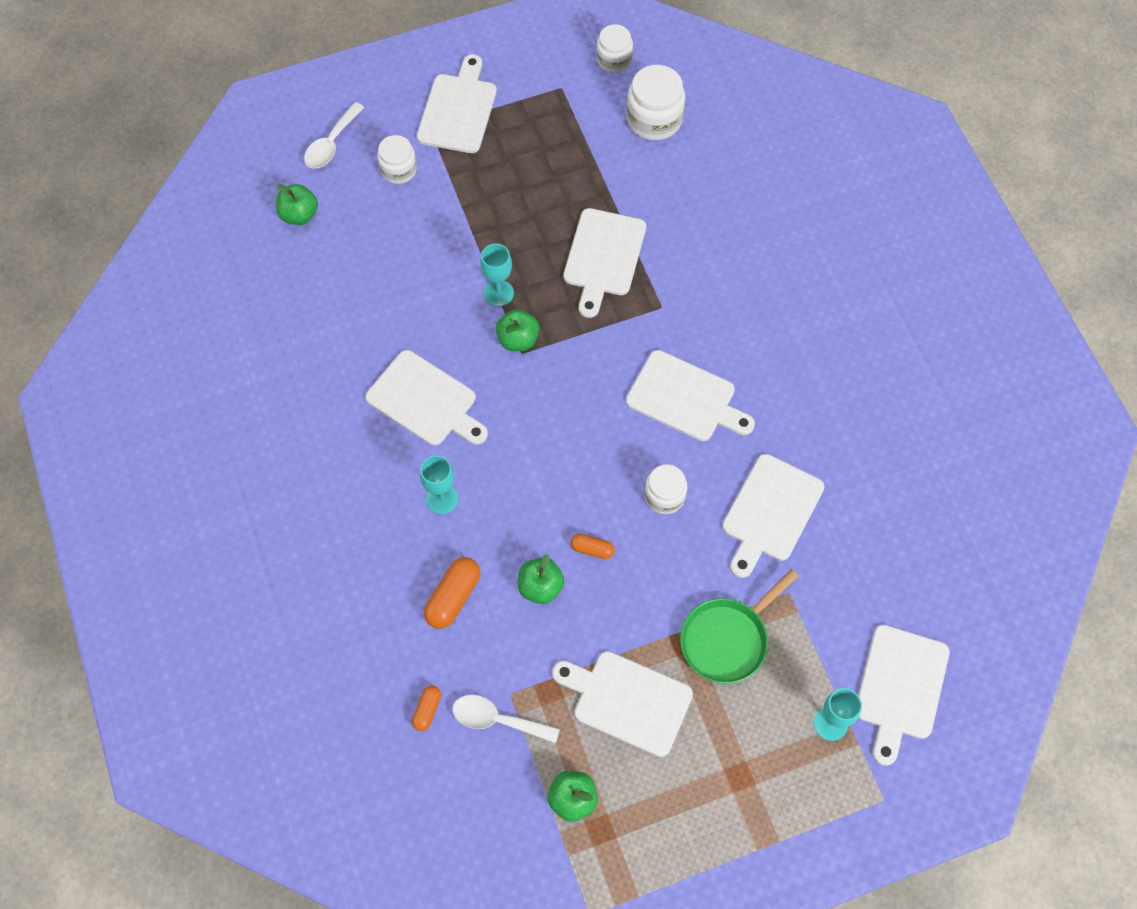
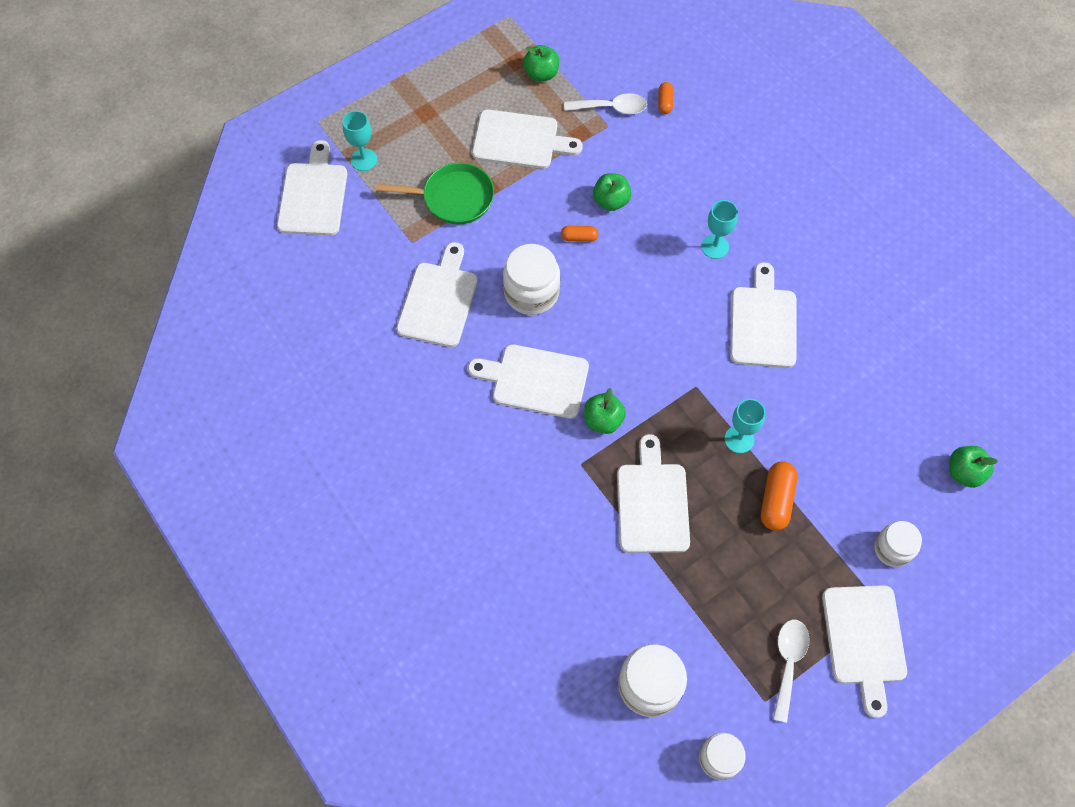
camera: 165 degrees right, 0 degrees up
(331, 144) = (975, 561): white spoon -> white spoon (788, 662)
(425, 401) = (763, 322): white cutting board -> white cutting board turned 75 degrees clockwise
(453, 597) = (676, 178): orange capsule -> orange capsule (776, 500)
(518, 339) = (704, 398): green apple -> green apple (603, 420)
(664, 496) = (531, 292): white jar -> white jar, size x1.54
(727, 639) = (454, 198): green pan -> green pan turned 60 degrees clockwise

